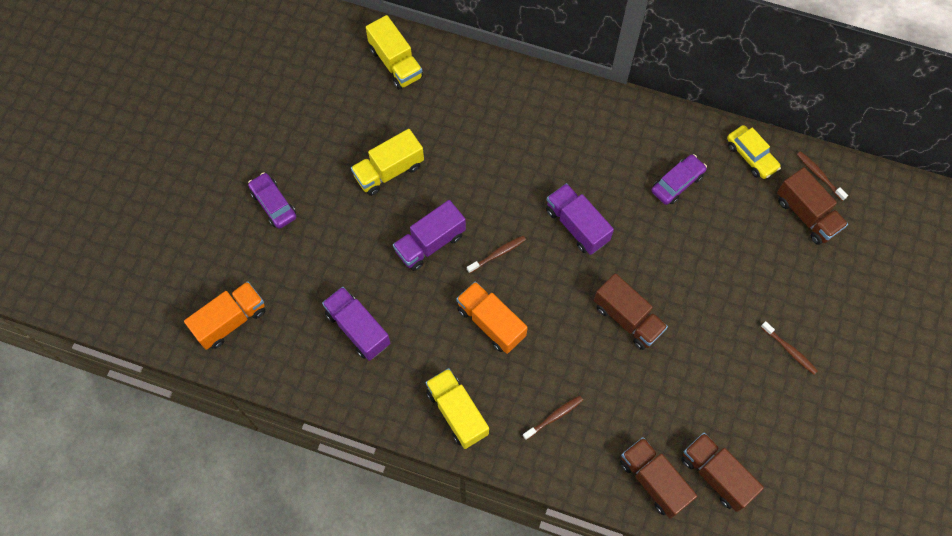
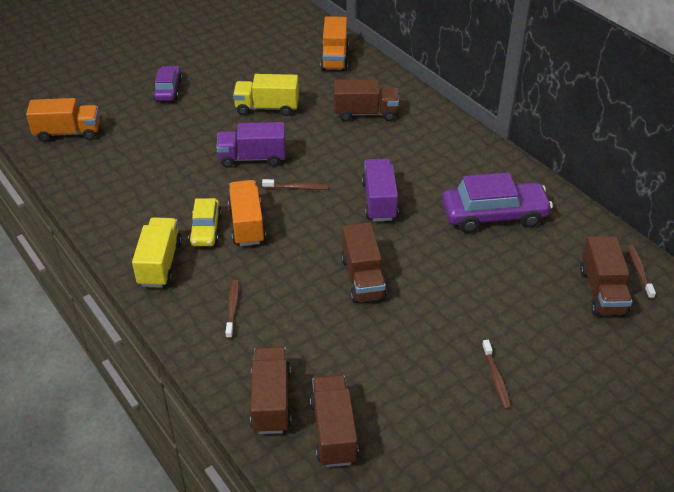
camera: 35 degrees right, 25 degrees down
(358, 328) = (146, 179): purple truck -> none
(395, 63) = (334, 58): yellow truck -> orange truck
(483, 123) = (365, 113): none -> brown truck
(554, 417) = (232, 308): brown toothbrush -> brown toothbrush turned 90 degrees counterclockwise
(677, 183) = (494, 215): purple car -> purple car, size x1.69
(751, 156) = (581, 229): yellow car -> yellow car (206, 229)

